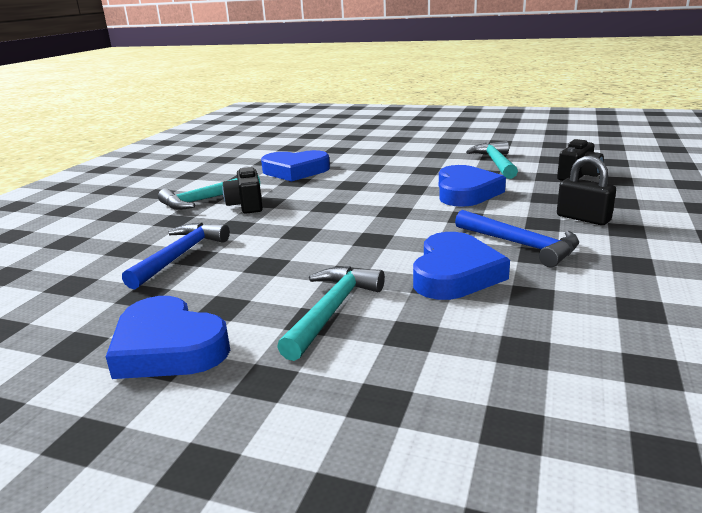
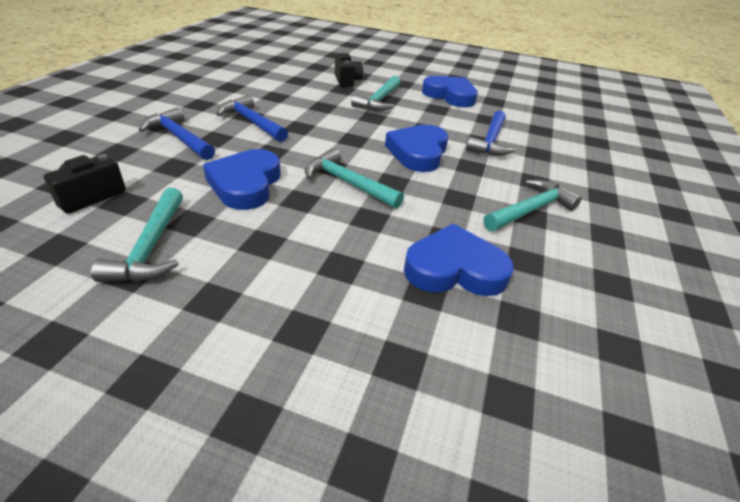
camera: 175 degrees right, 15 degrees up
(246, 205) = (478, 193): black camera -> black camera (347, 81)
(373, 201) = (347, 183): none -> turquoise hammer
(455, 274) = (308, 110): blue heart -> blue heart (418, 152)
(583, 218) = (179, 137): black padlock -> blue hammer

